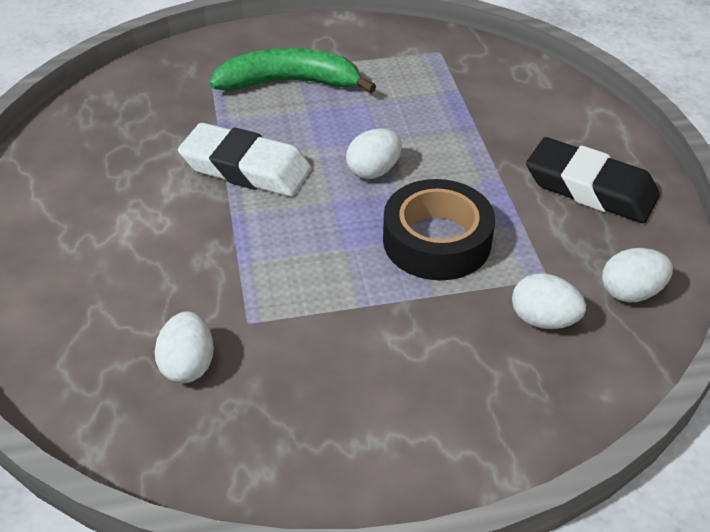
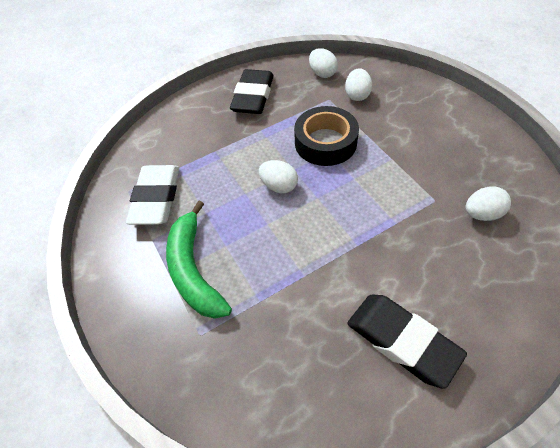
camera: 105 degrees left, 10 degrees up
(89, 208) = (402, 341): none -> black eraser
(246, 168) = (308, 256): white eraser -> white eraser (156, 198)

